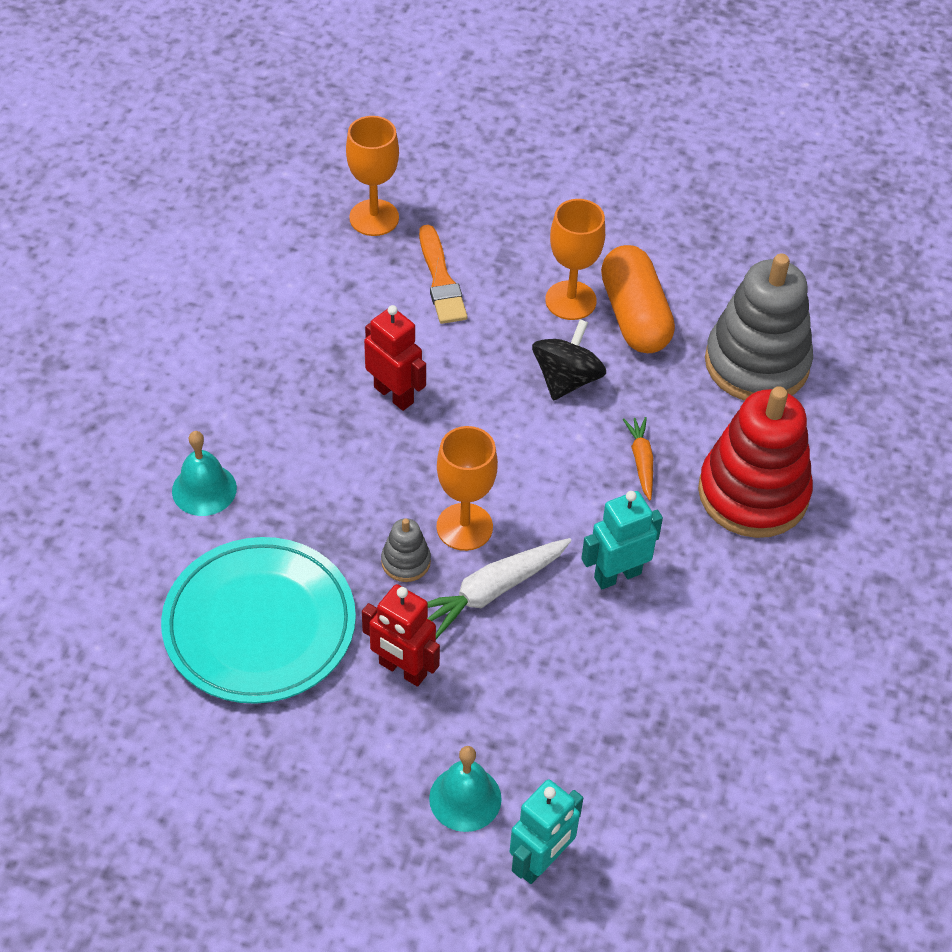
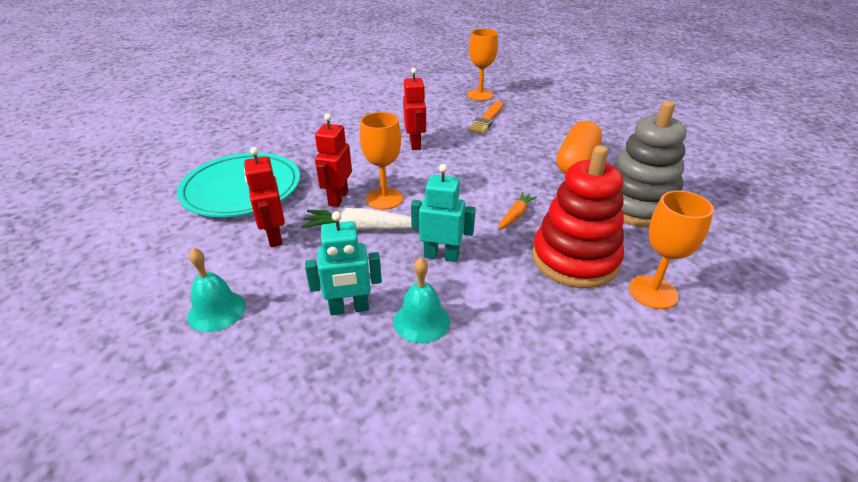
camera: 40 degrees right, 15 degrees down
(204, 489) = (292, 140): turquoise bell -> turquoise bell (421, 321)
(406, 562) = (338, 198): grey stacking toy -> red robot
(541, 862) = (204, 373): turquoise robot -> turquoise robot (349, 308)
(566, 379) = (509, 170): black spinning top -> none
(570, 300) = (545, 146): orange goblet -> orange goblet (653, 292)

